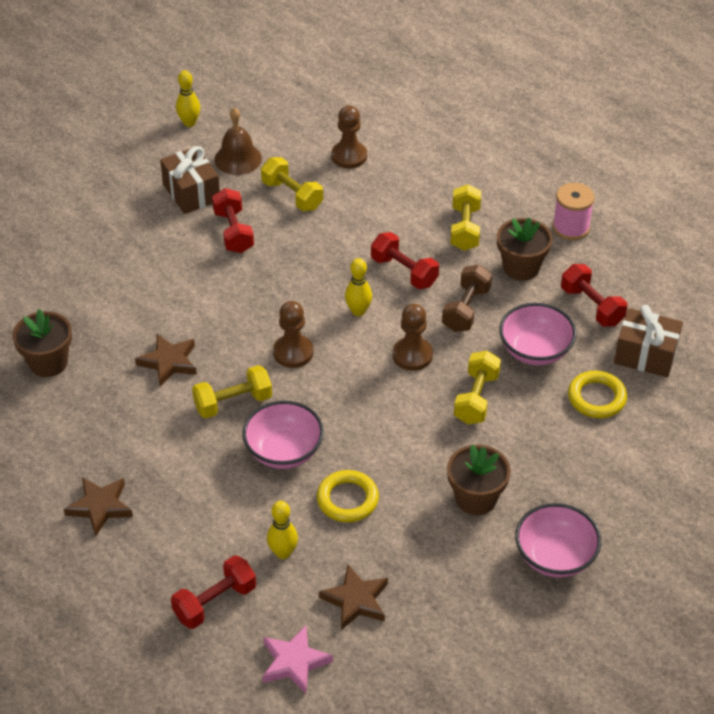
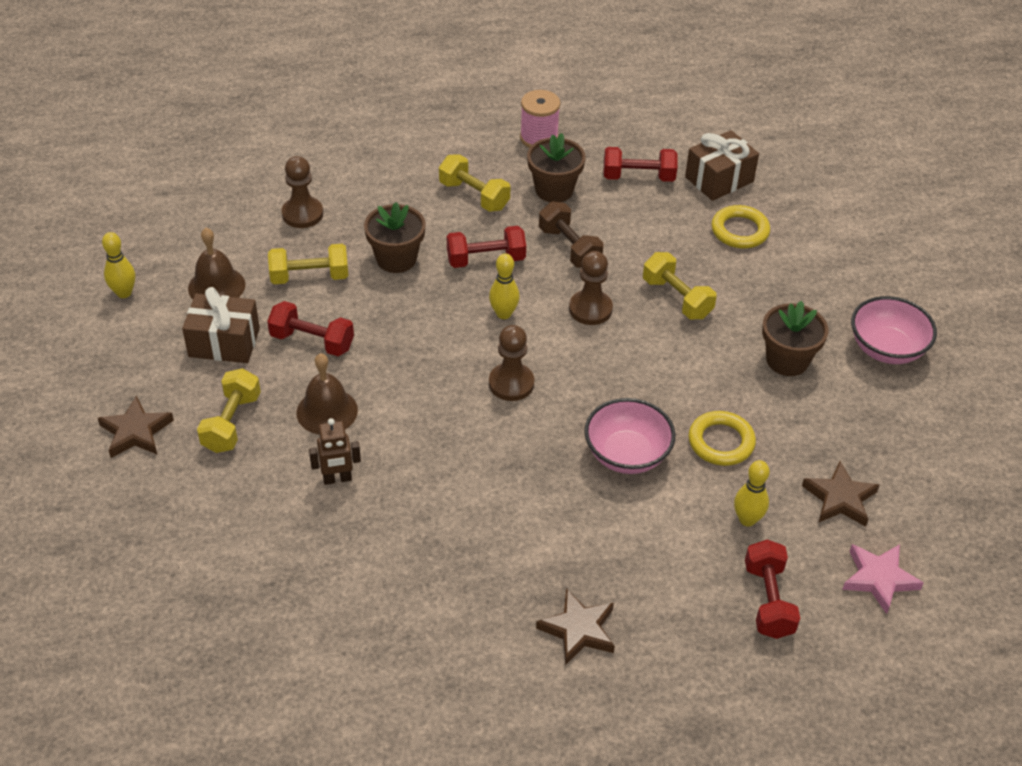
camera: 55 degrees left, 0 degrees up
(48, 362) = (342, 574): brown flower pot -> brown flower pot (396, 259)
(124, 314) = (337, 479): none -> brown robot
(169, 362) = (436, 478): brown star -> brown star (136, 432)
(178, 275) = (327, 411): none -> brown bell
(233, 403) = (534, 458): yellow dumbbell -> yellow dumbbell (232, 423)
(535, 350) = (656, 235): pink bowl -> none

